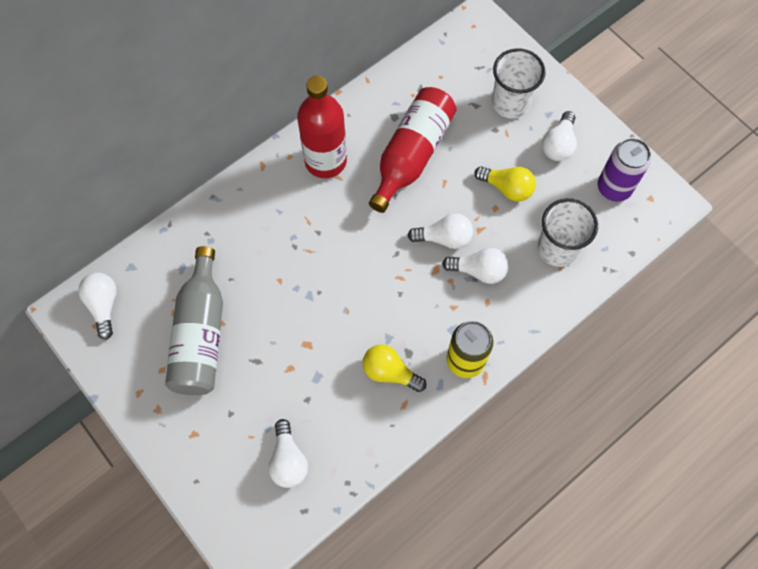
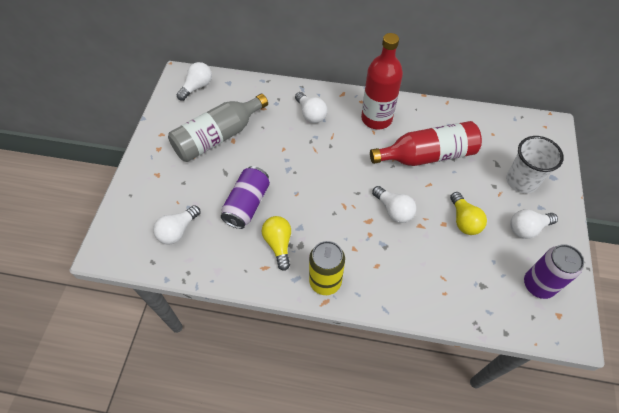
camera: 50 degrees right, 10 degrees down
(317, 368) = (247, 204): none -> purple can
(479, 271) = (392, 245): white light bulb -> white light bulb (311, 114)
(557, 249) = (456, 281): white cup -> none

